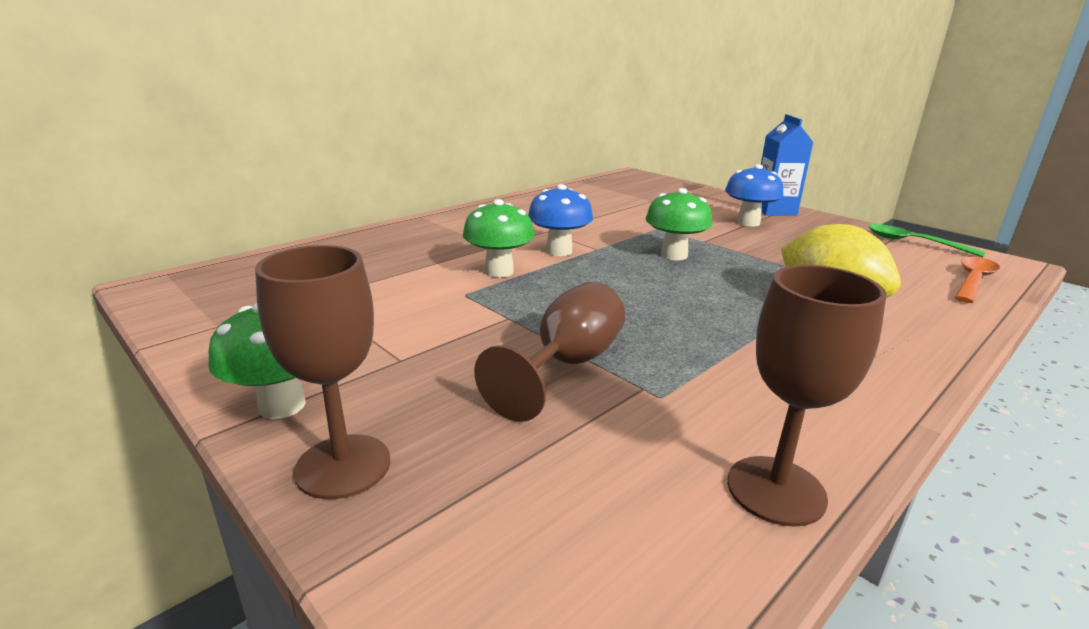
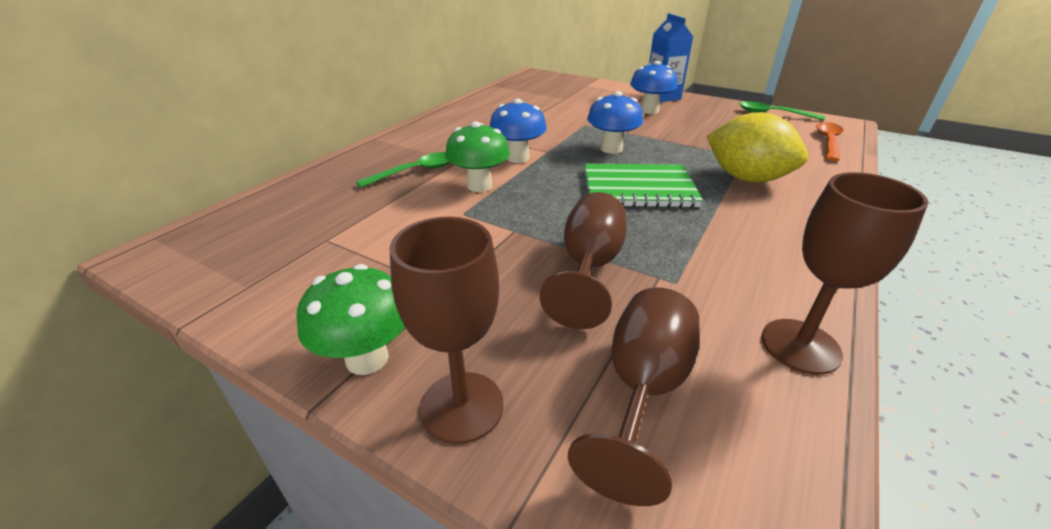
camera: 15 degrees left, 10 degrees up
(441, 250) = (415, 172): none -> green spoon
(546, 493) = (643, 389): none -> brown goblet
(674, 255) = (611, 149): green mushroom -> blue mushroom
(679, 298) = (638, 188): none -> green notebook

